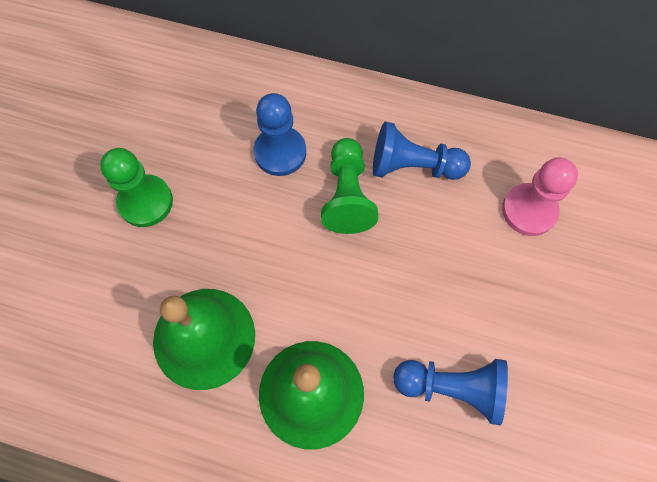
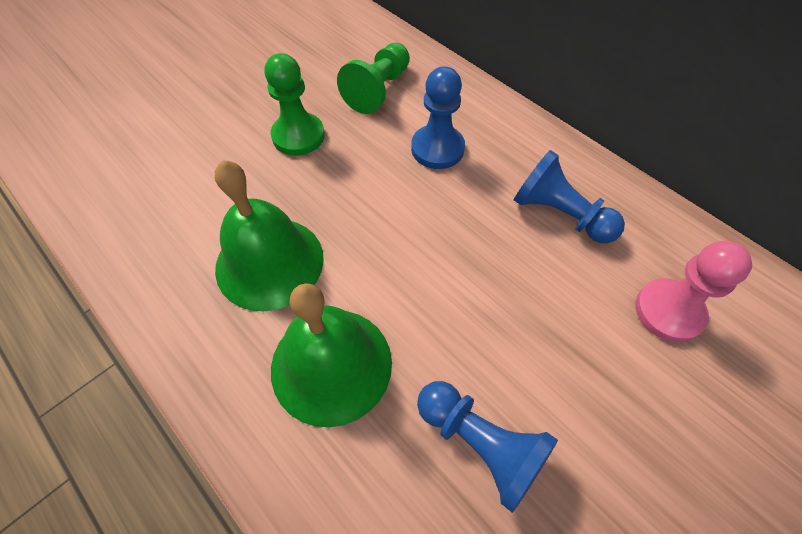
camera: 30 degrees right, 10 degrees down
(347, 195) = (478, 209): green pawn -> green pawn (378, 90)

